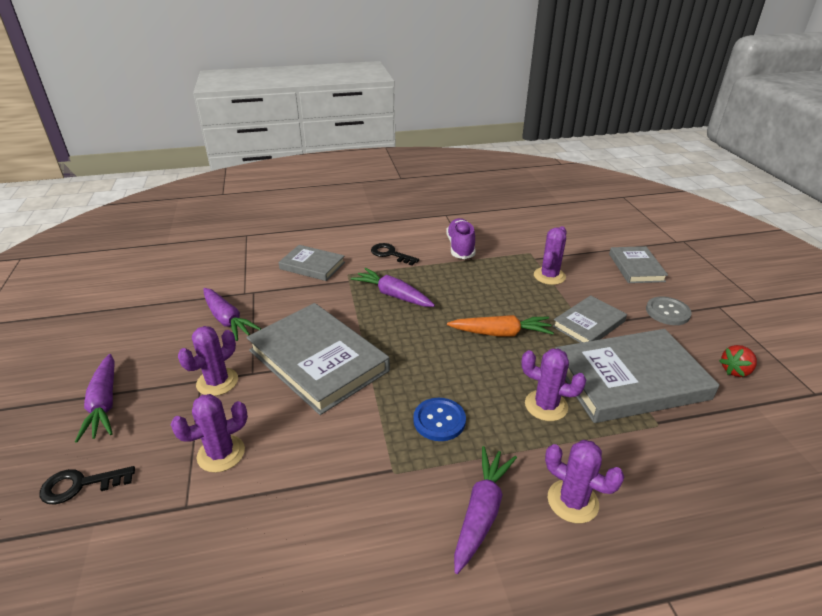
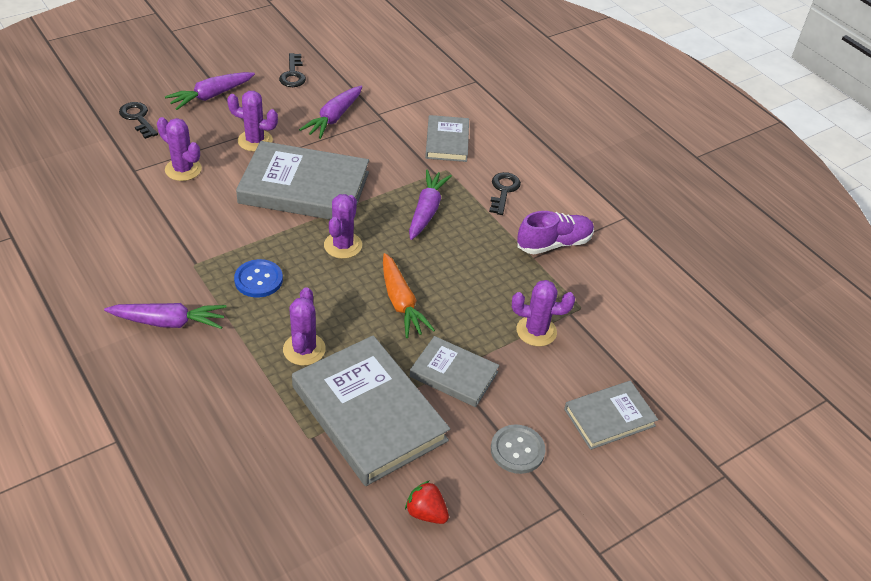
camera: 65 degrees right, 10 degrees up
(131, 333) = (293, 74): none -> black key
(318, 360) = (304, 188): grey book -> grey book turned 75 degrees clockwise
(572, 501) = (195, 377): purple cactus -> purple cactus (343, 245)

